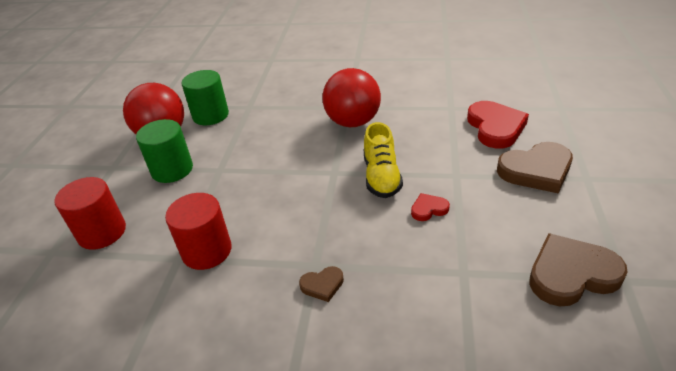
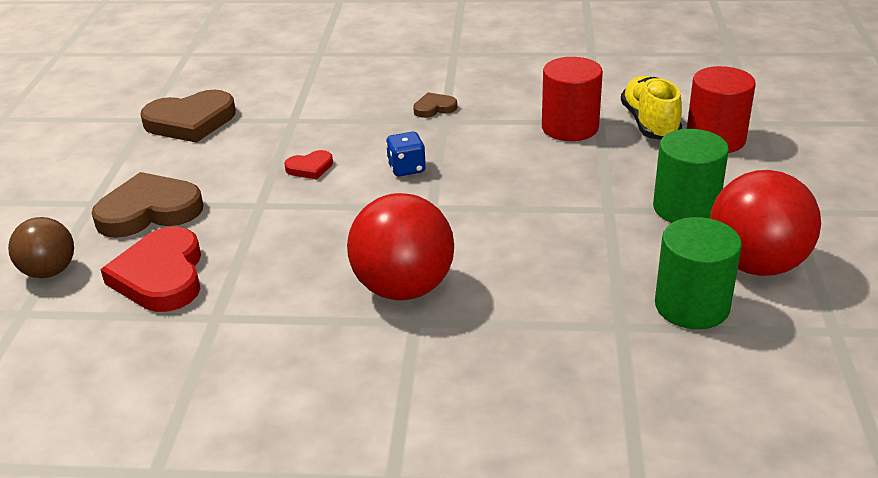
camera: 175 degrees right, 5 degrees down
(350, 206) = (406, 168): none -> blue dice
(381, 177) = (363, 202): yellow shoe -> yellow shoe (650, 123)
(568, 129) = (49, 271): none -> brown ball

